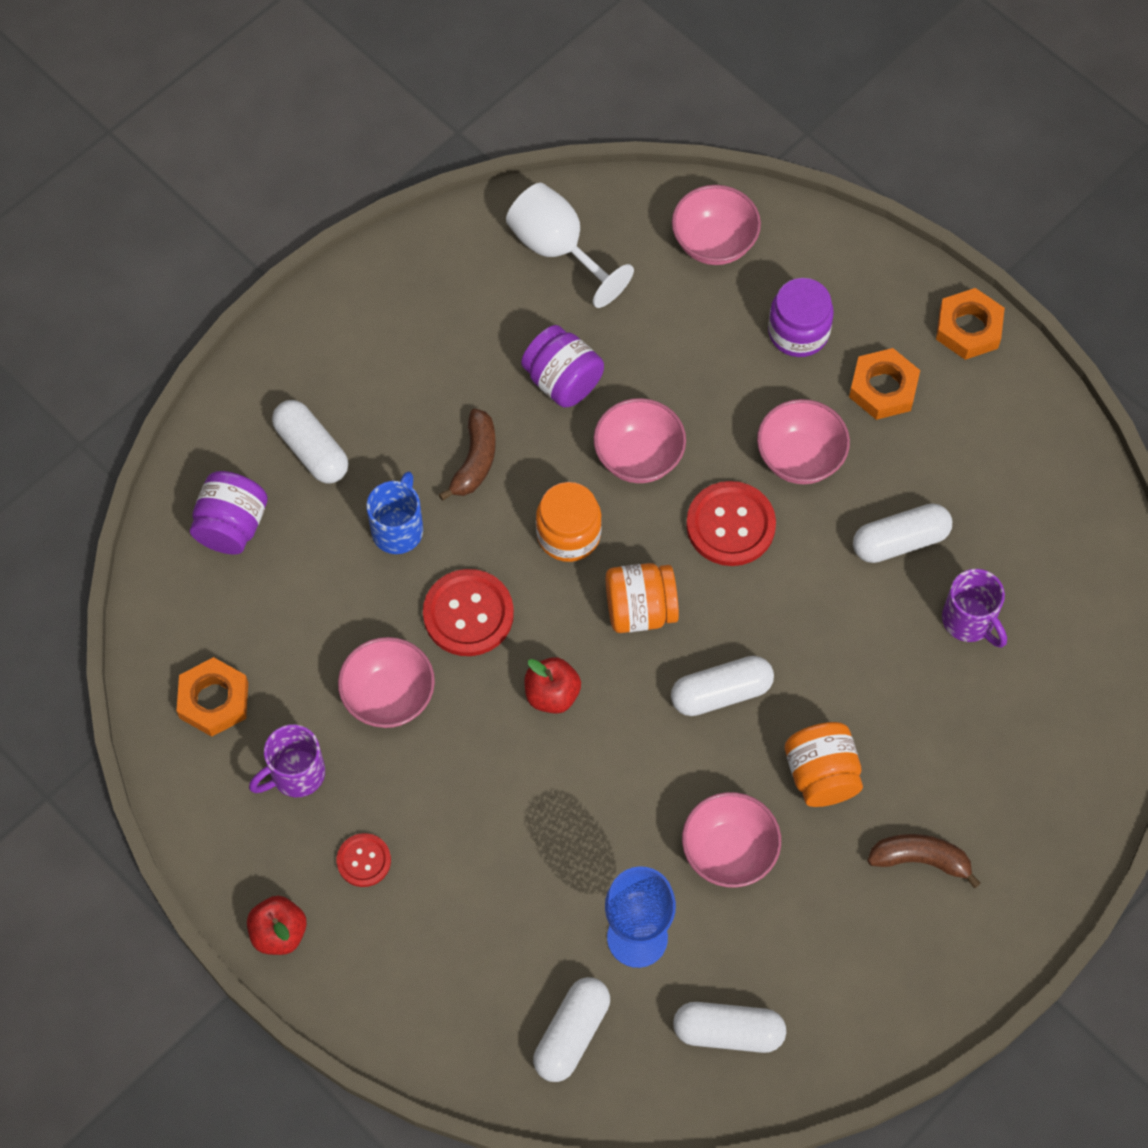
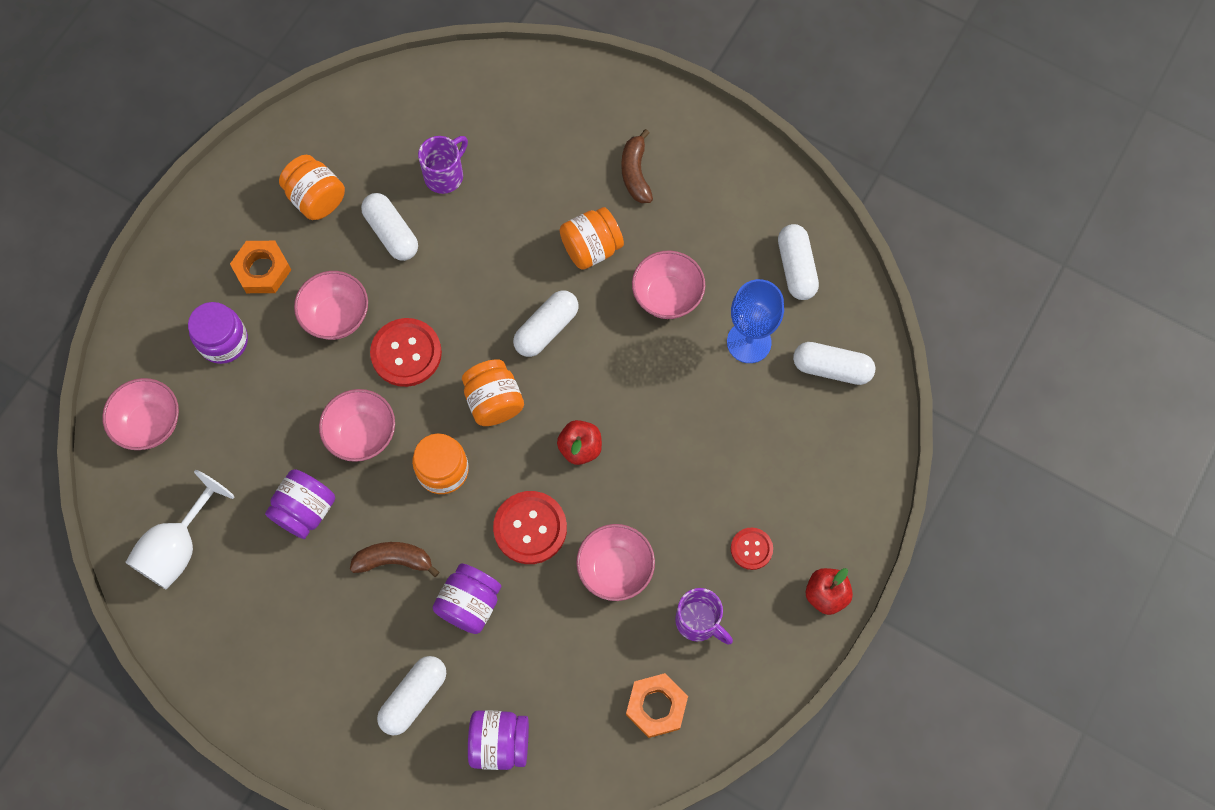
camera: 105 degrees left, 5 degrees up
(398, 529) = (470, 604): blue mug -> purple jar
(721, 693) = (546, 329): white capsule -> white capsule turned 75 degrees clockwise
(968, 328) = (196, 220): orange nut -> none
(969, 465) = (316, 198): none -> orange jar

